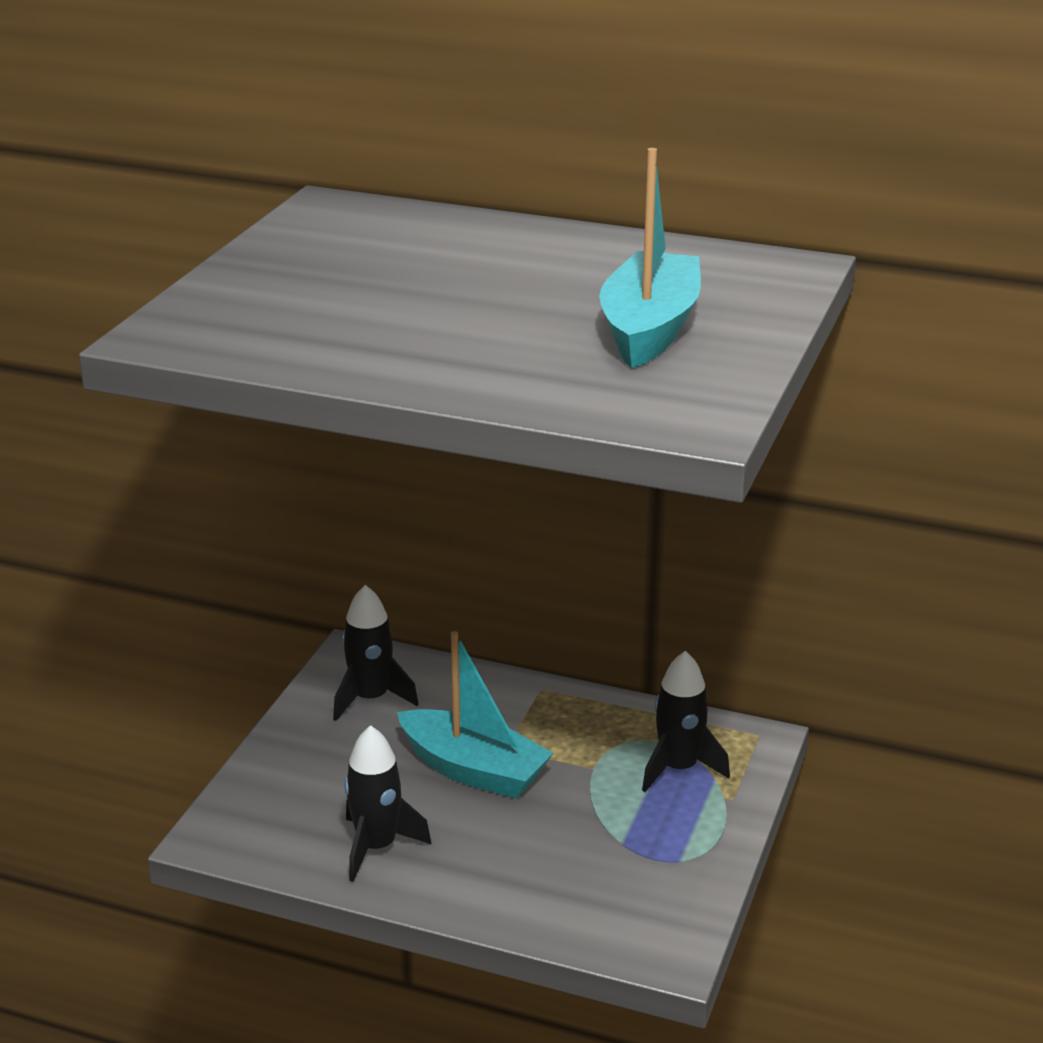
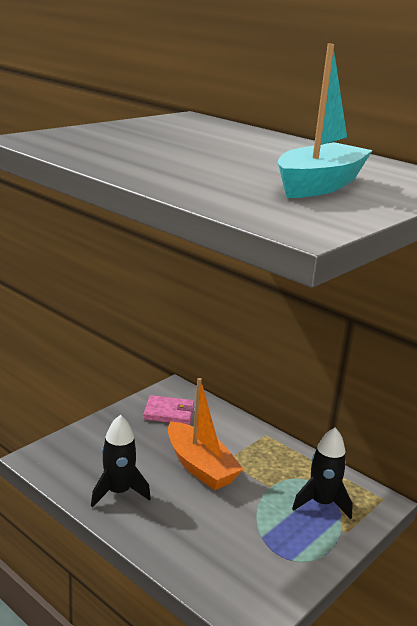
camera: 20 degrees right, 5 degrees down
(371, 698) = (169, 413): black rocket -> pink wallet
(474, 770) = (200, 467): turquoise boat -> orange boat

